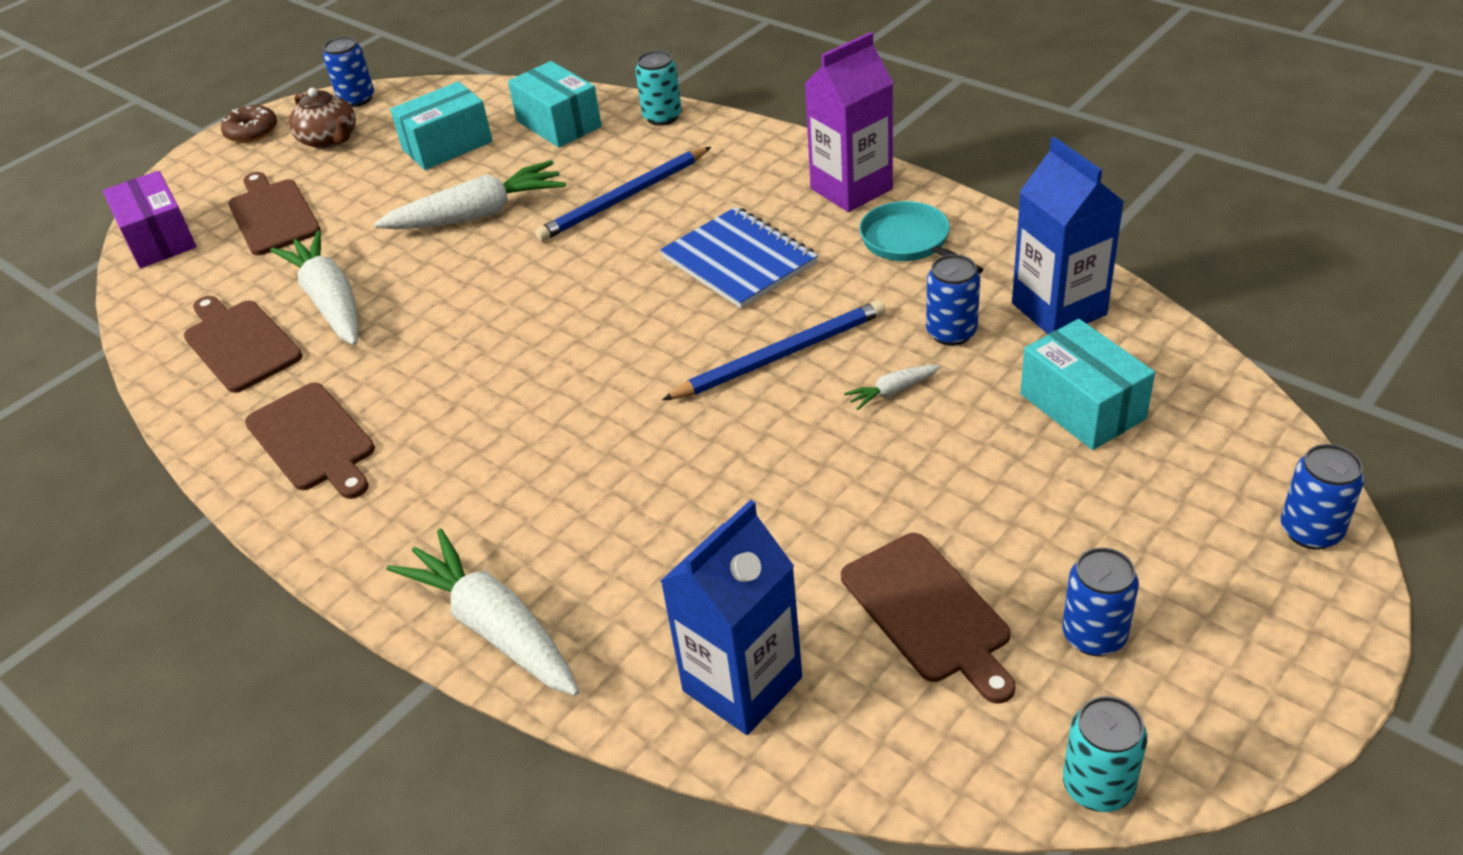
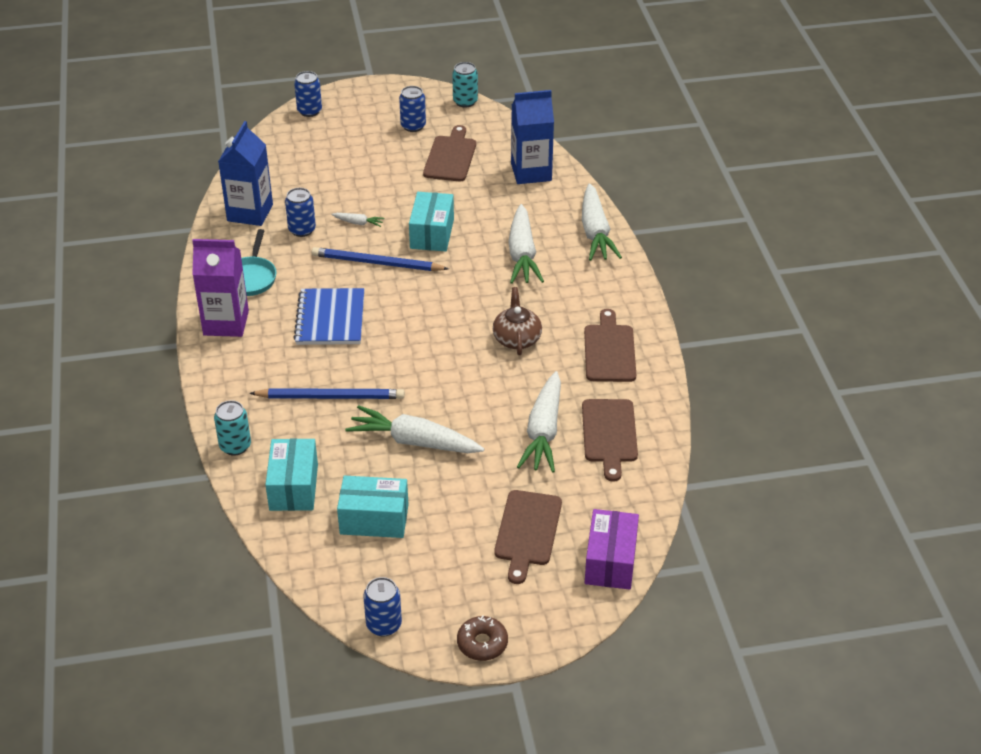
camera: 145 degrees left, 0 degrees up
(329, 139) = (438, 588): brown teapot -> brown teapot (517, 338)
(582, 503) = (522, 254): none -> white carrot
(1082, 406) = (306, 178): turquoise box -> turquoise box (432, 234)

